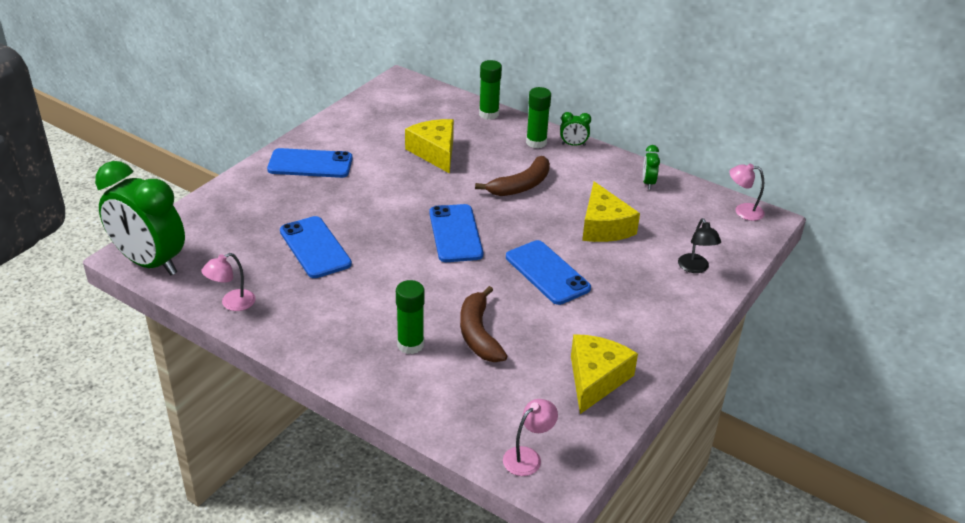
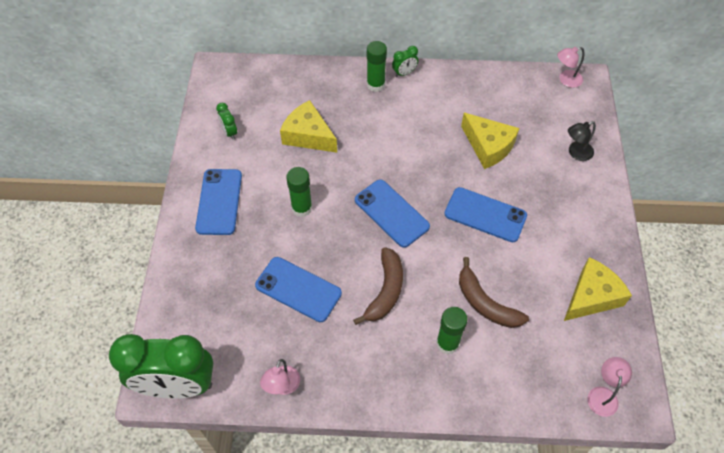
camera: 30 degrees left, 20 degrees up
(310, 164) = (219, 202): blue phone -> blue phone turned 60 degrees counterclockwise
(489, 114) = (316, 72): green glue stick -> green glue stick (302, 208)
(521, 185) = (399, 136): brown banana -> brown banana (385, 291)
(595, 379) = (591, 296): yellow cheese -> yellow cheese turned 60 degrees clockwise
(648, 183) = (485, 85): green clock -> green clock (229, 132)
(695, 268) = (576, 153): black lamp -> black lamp turned 105 degrees clockwise

